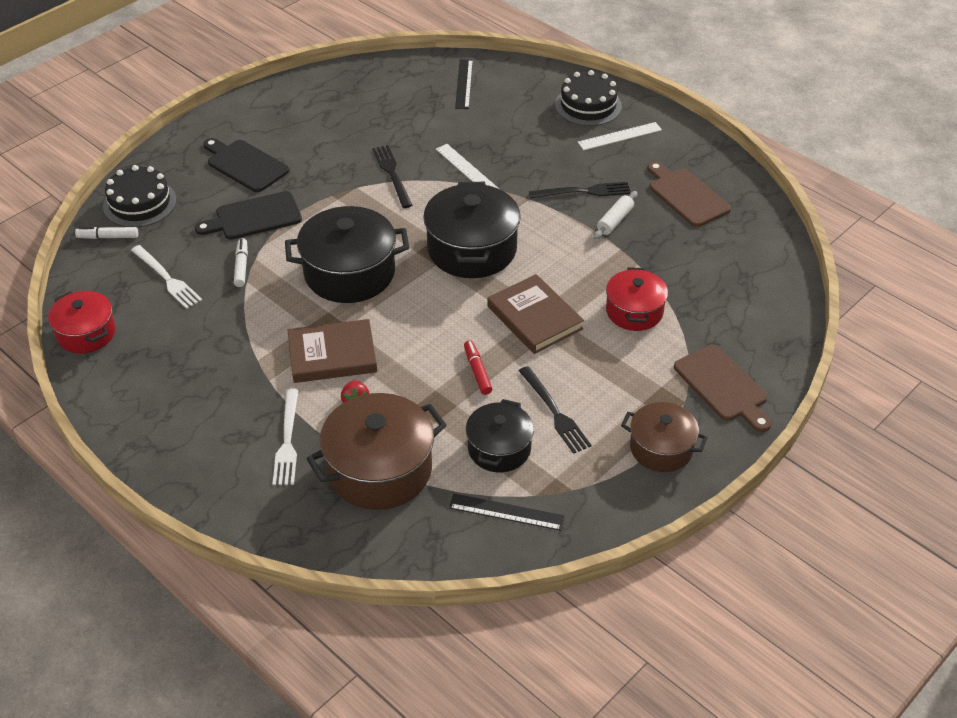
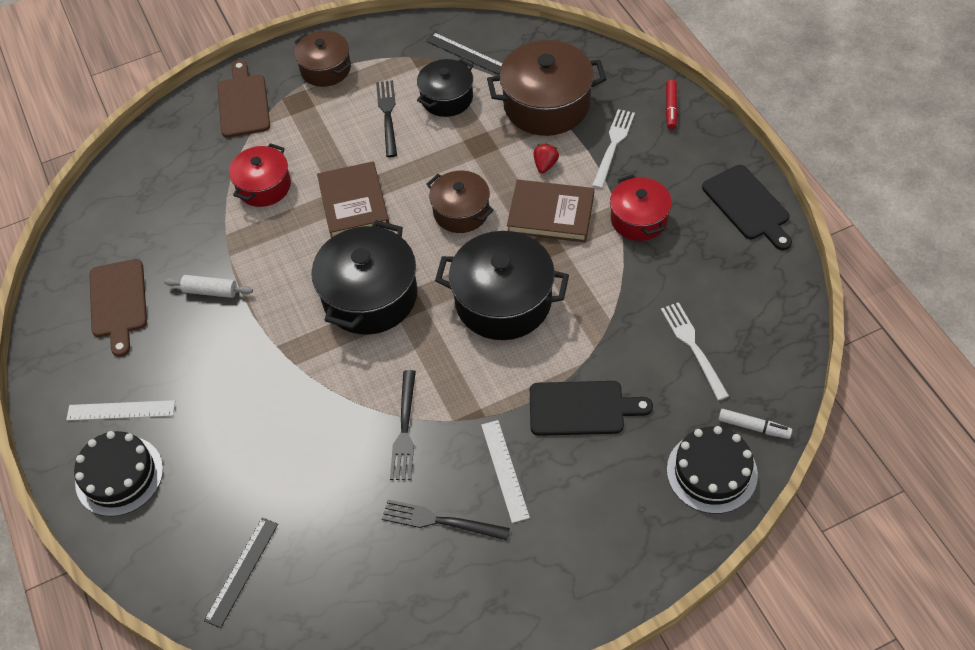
camera: 155 degrees left, 10 degrees up
(86, 333) = (783, 300): red pot -> red pot (639, 219)
(241, 266) = (611, 341): white marker -> none
(245, 165) = (572, 501): black cutting board -> black cutting board (748, 206)
(424, 336) = (461, 212): none -> brown pot
(467, 169) = (317, 411): white ruler -> white ruler (504, 470)
(477, 371) = (431, 166): red marker -> red marker (671, 108)
(583, 192) = (215, 339): black fork -> black fork (441, 521)
(615, 221) = (210, 291): white rolling pin -> white rolling pin turned 45 degrees clockwise

